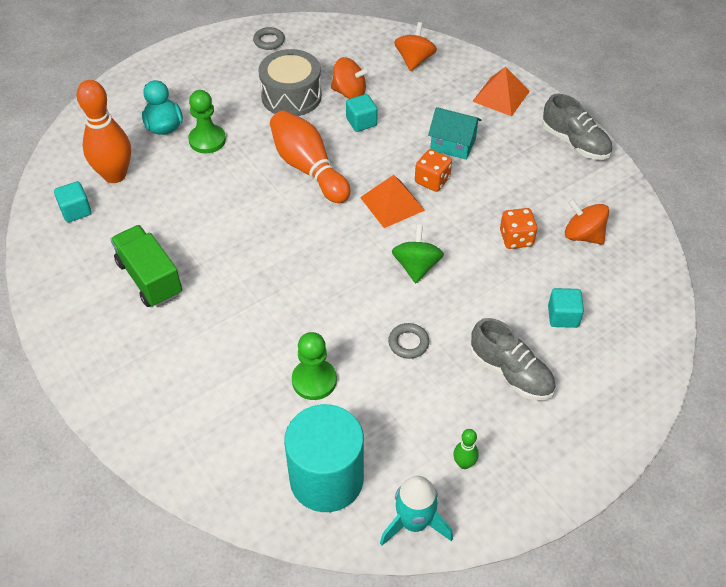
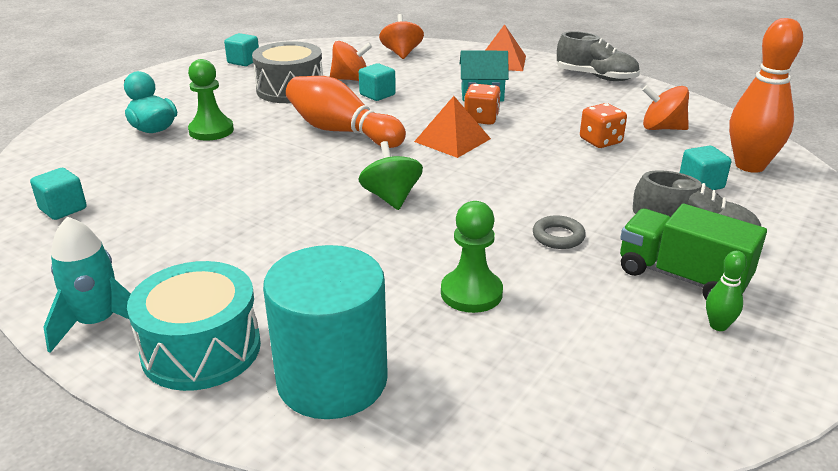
camera: 20 degrees left, 20 degrees down
(115, 175) = (106, 172): orange bowling pin -> orange bowling pin (749, 166)
(124, 376) = (201, 349): none -> turquoise drum
(149, 278) = (193, 247): green truck -> green truck (682, 277)
(269, 41) = (243, 61): grey ring -> turquoise cube
(326, 479) = (562, 386): turquoise cylinder -> turquoise cylinder (332, 380)
(414, 522) = (714, 402): turquoise rocket -> turquoise rocket (98, 323)
(416, 266) = (516, 178): green spinning top -> green spinning top (391, 198)

